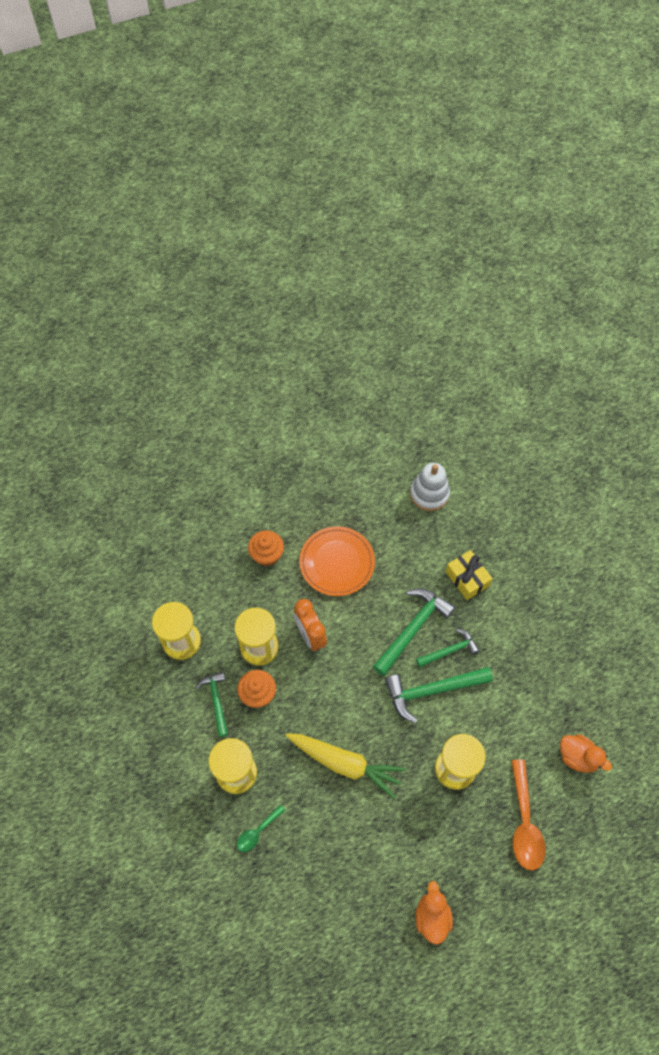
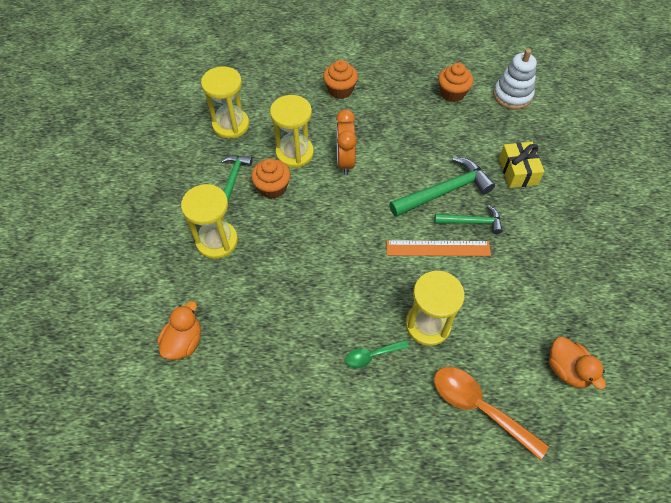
camera: 25 degrees right, 5 degrees down
(257, 832) = (207, 297): green spoon -> green spoon (372, 355)
(337, 562) = (399, 116): orange plate -> none
(344, 763) = (320, 274): yellow carrot -> none
(374, 514) = (452, 93): none -> orange cupcake
(432, 690) = (438, 248): green hammer -> orange ruler
(432, 916) = (334, 452): orange duck -> orange duck (184, 342)
(524, 823) = (478, 407): orange spoon -> orange spoon turned 105 degrees clockwise

